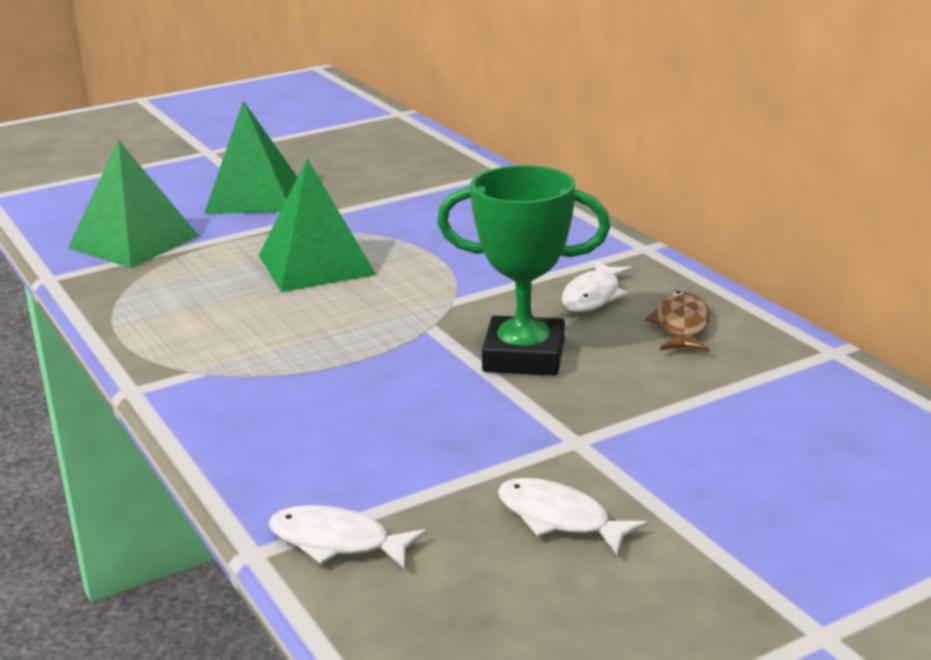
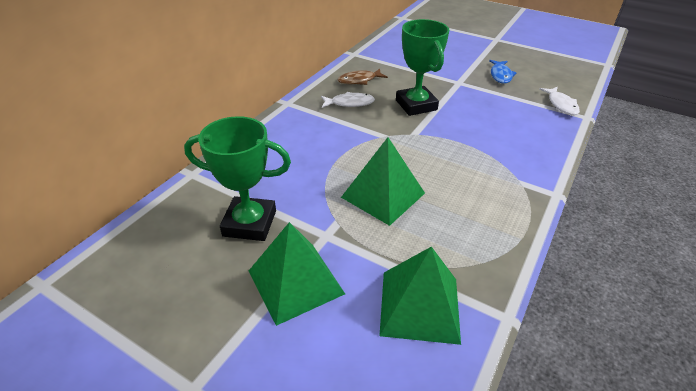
camera: 120 degrees left, 15 degrees up
(370, 188) = (250, 223): none -> green trophy
(559, 519) = (500, 75): white fish -> blue fish

